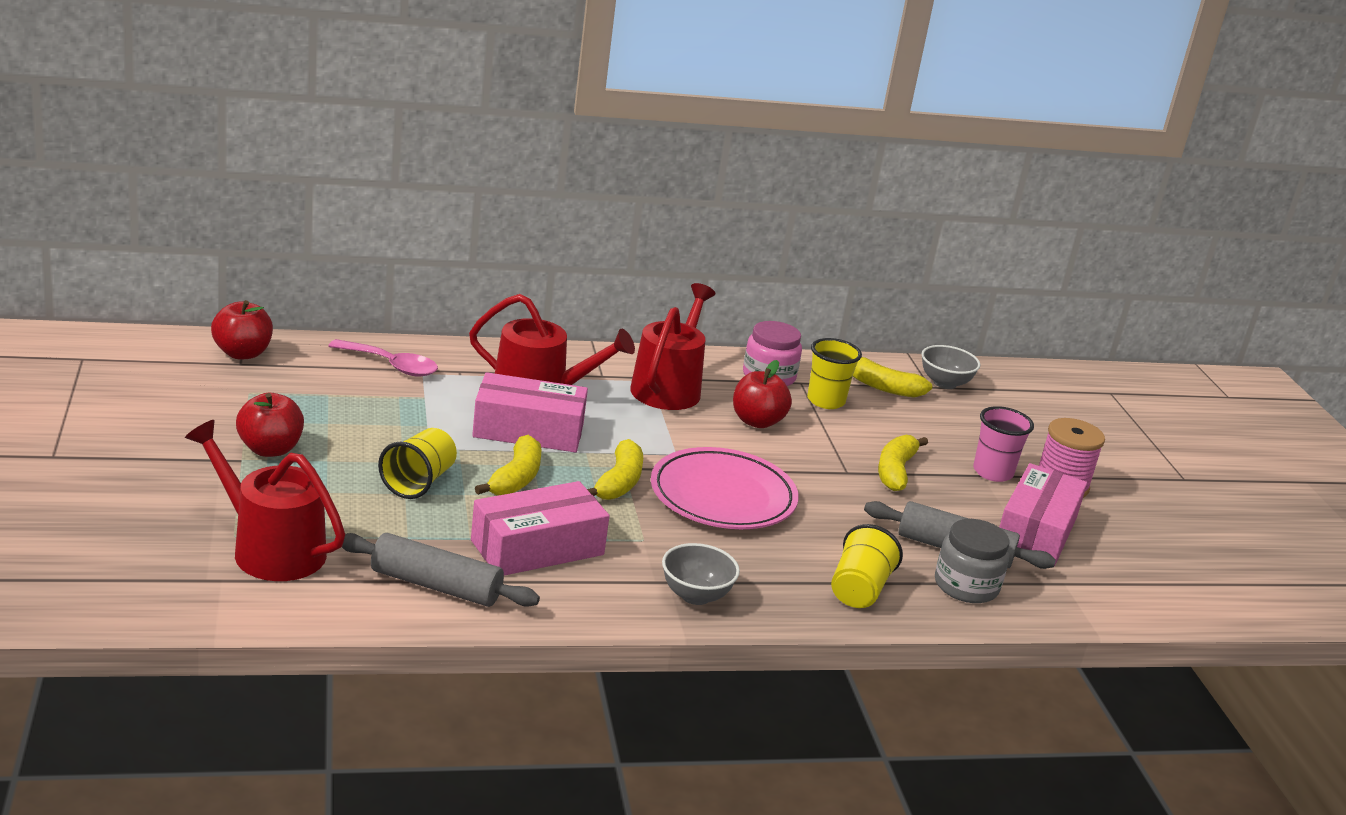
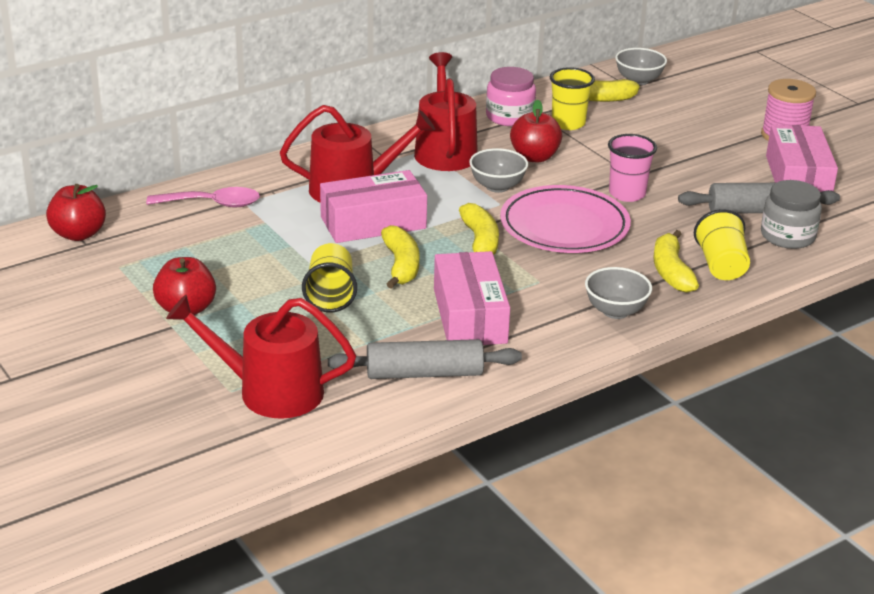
camera: 20 degrees left, 5 degrees up
(537, 548) = (470, 316): pink box -> pink box turned 45 degrees counterclockwise
(689, 437) = (497, 186): none -> grey bowl
(895, 471) = (665, 163): yellow banana -> yellow banana (671, 271)
(992, 472) = (731, 141): pink cup -> pink cup (627, 194)

